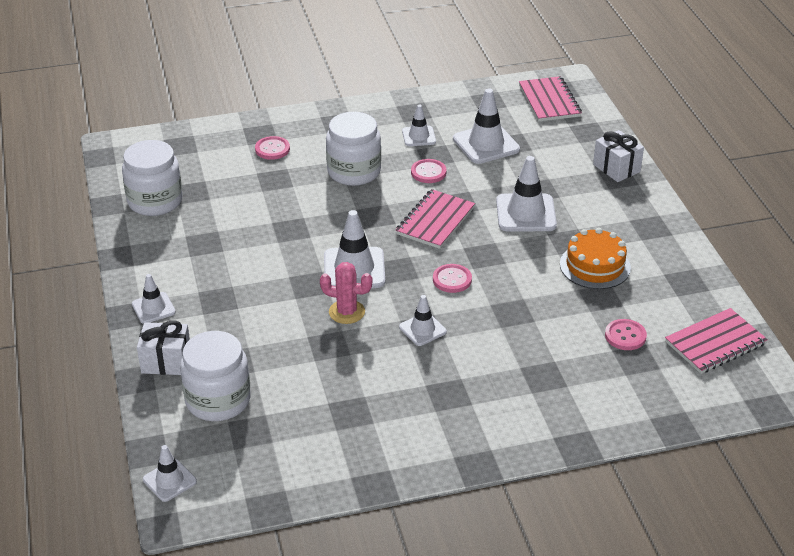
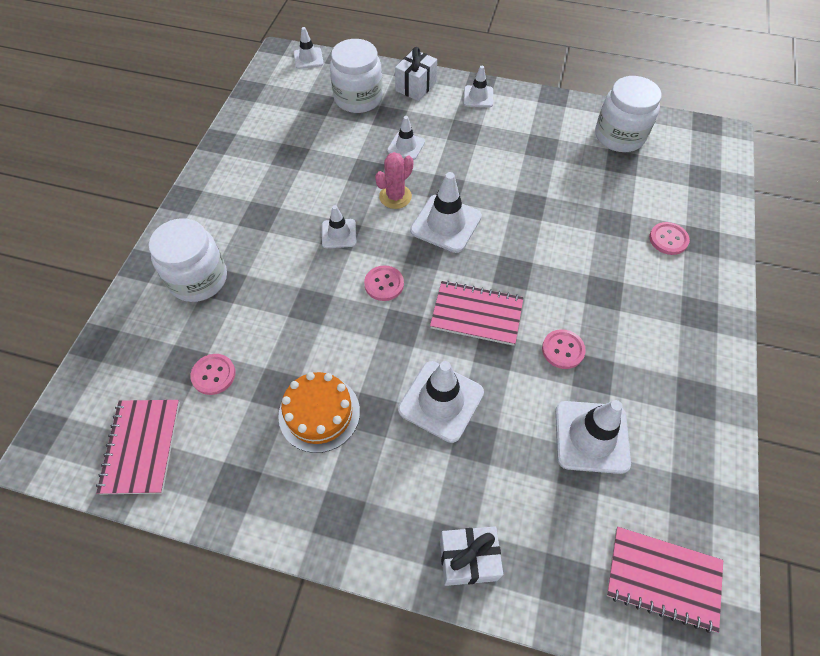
camera: 120 degrees right, 20 degrees up
(354, 171) = (596, 287): white jar -> white jar (198, 279)
(419, 136) = (638, 375): white traffic cone -> white traffic cone (406, 146)
(435, 221) = (476, 314): pink notebook -> pink notebook turned 45 degrees counterclockwise

